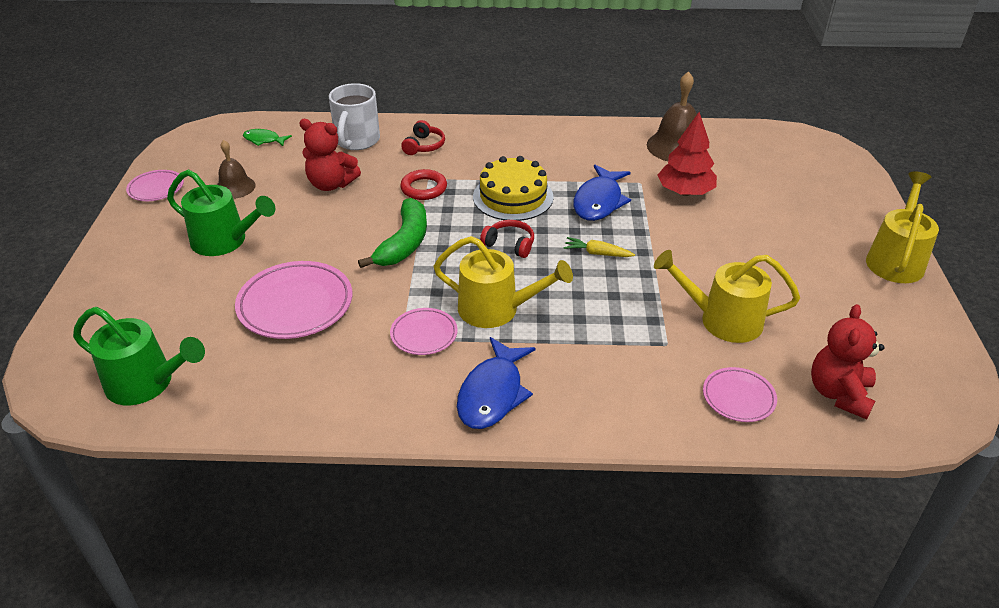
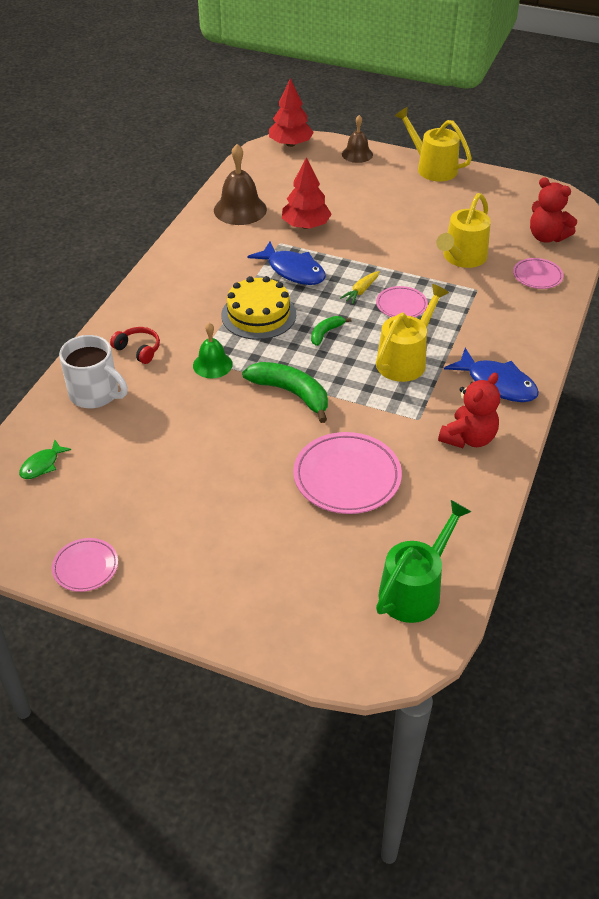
camera: 70 degrees left, 5 degrees up
(225, 241) = (223, 516): green watering can -> none
(235, 187) = (125, 499): brown bell -> brown bell (357, 154)
(331, 184) = (166, 425): red teddy bear -> red teddy bear (468, 438)
(424, 188) = (212, 364): red ring -> green bell
(424, 334) = (418, 405): pink plate -> pink plate (401, 305)
(510, 244) = (326, 333): red headphones -> green banana
(828, 149) = (290, 144): none -> red tree

